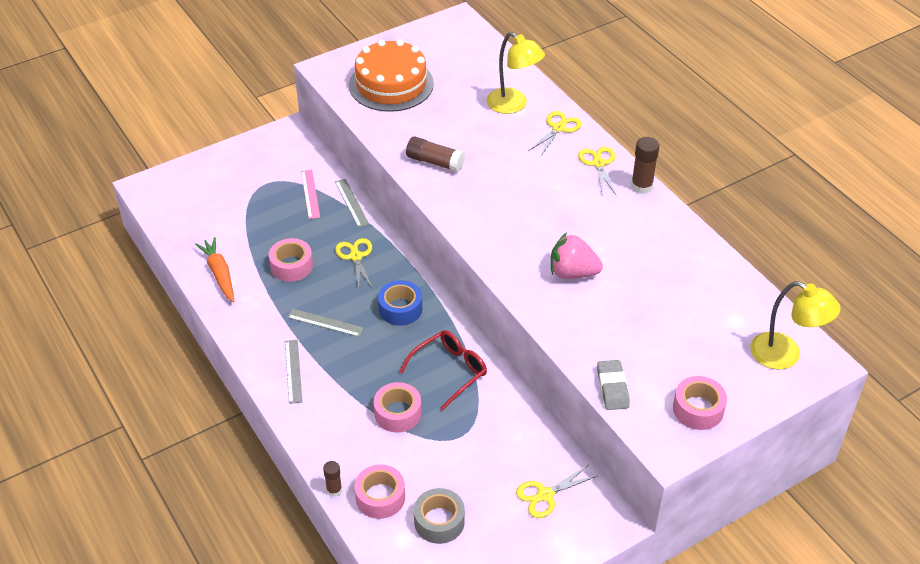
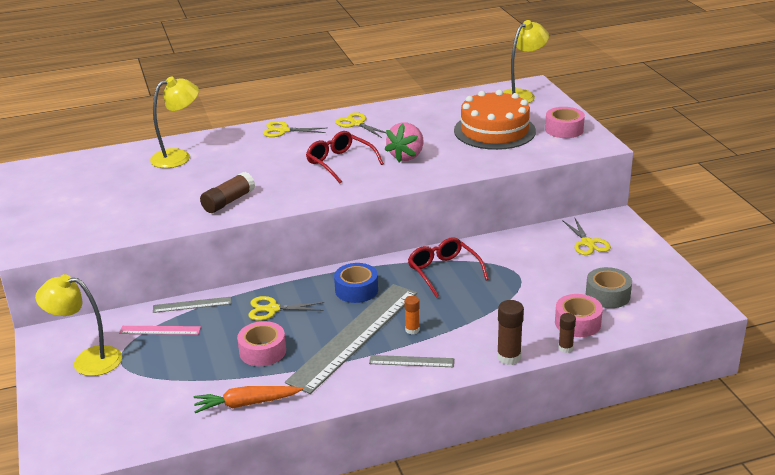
camera: 75 degrees left, 15 degrees down
(262, 165) = (87, 360): none -> yellow lamp
(325, 322) = (354, 336): grey ruler -> grey ruler, size x2.32
(342, 363) = (412, 330): none -> orange glue stick
(391, 84) = (92, 213): orange cake -> orange cake (494, 131)
(398, 413) = (484, 304): pink tape -> none
(539, 222) = (340, 163): none -> red glasses
(558, 128) = (226, 141): yellow scissors -> yellow scissors (357, 124)
(612, 388) = (536, 156): grey eraser -> none
(641, 186) = (322, 118): brown glue stick -> brown glue stick (508, 357)

